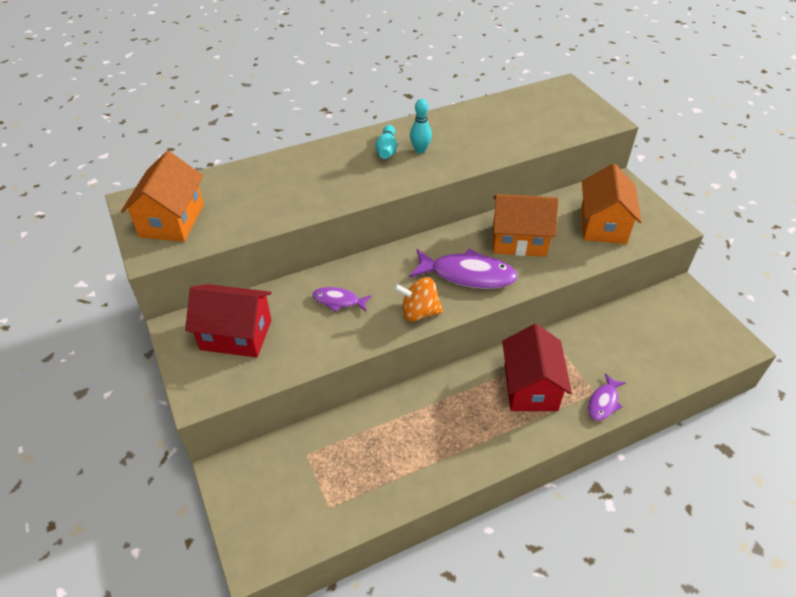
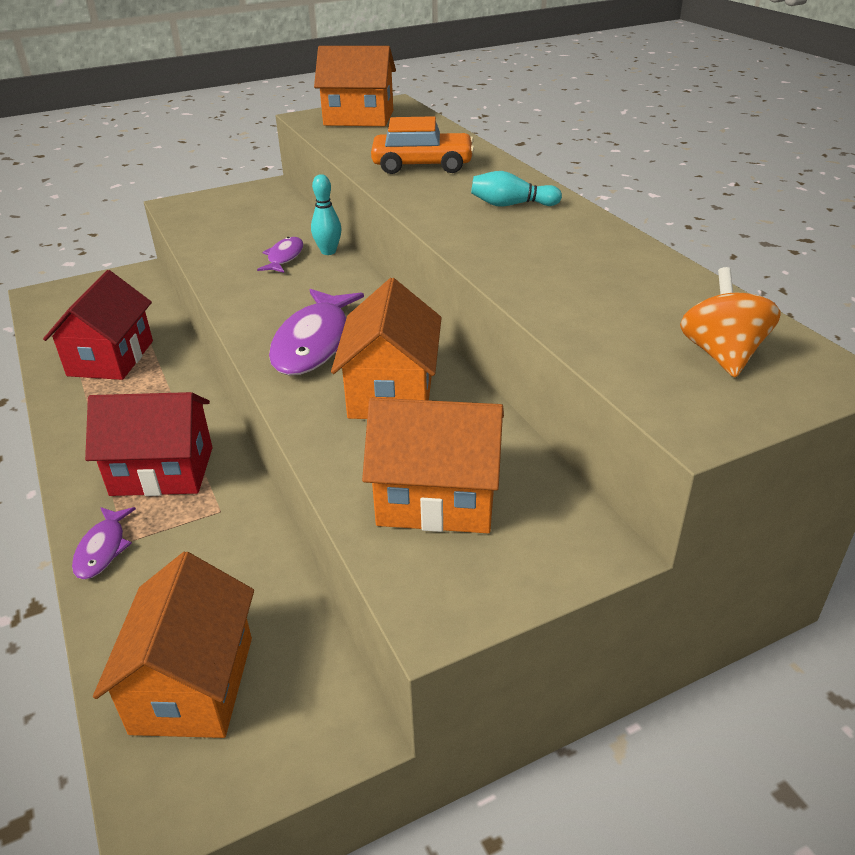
camera: 90 degrees right, 10 degrees down
(236, 335) = (248, 211): red house -> red house (111, 358)
(306, 185) = (422, 165): none -> orange car
(419, 312) = (249, 307): orange spinning top -> orange spinning top (722, 355)
(420, 150) = (516, 226): turquoise bowling pin -> turquoise bowling pin (328, 252)
(603, 402) = (102, 549): purple fish -> purple fish turned 120 degrees counterclockwise
(679, 344) = (193, 684): none -> orange house

